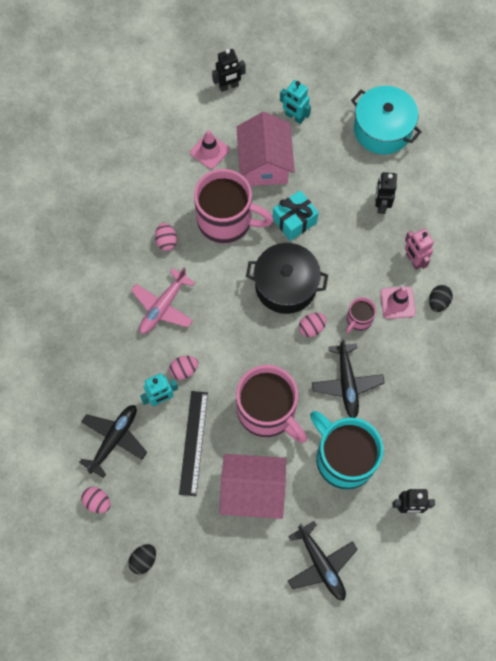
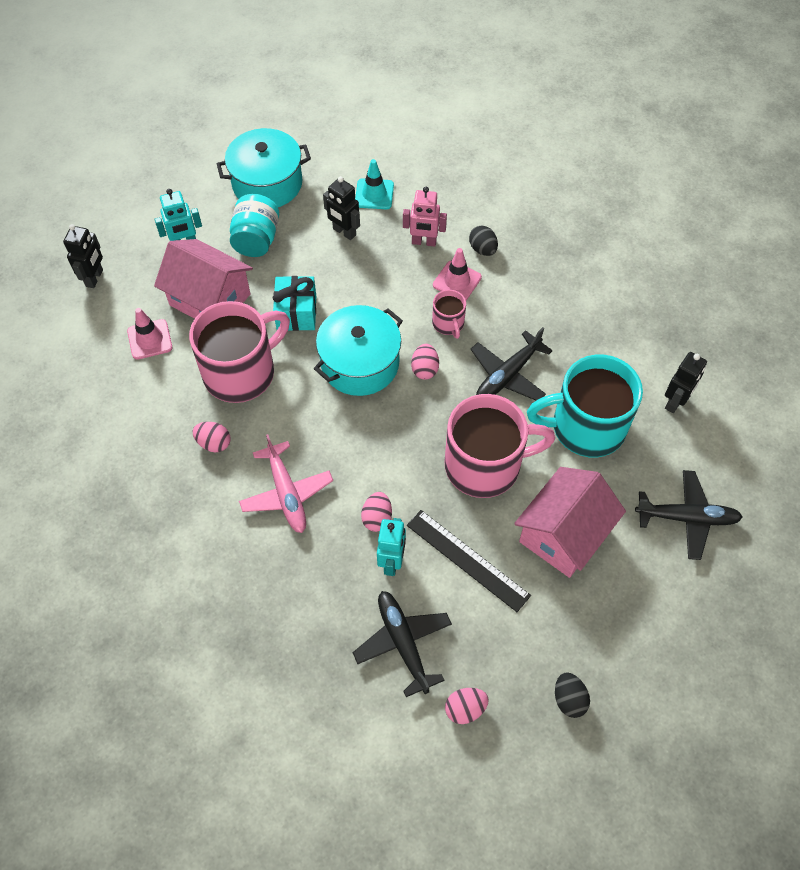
camera: 55 degrees left, 10 degrees down
(285, 285) = (360, 363): black pot -> turquoise pot
(332, 156) = (256, 239): none -> turquoise jar
(347, 383) = (508, 375): black plane -> black plane turned 105 degrees clockwise
(428, 201) = (374, 194): none -> turquoise traffic cone

